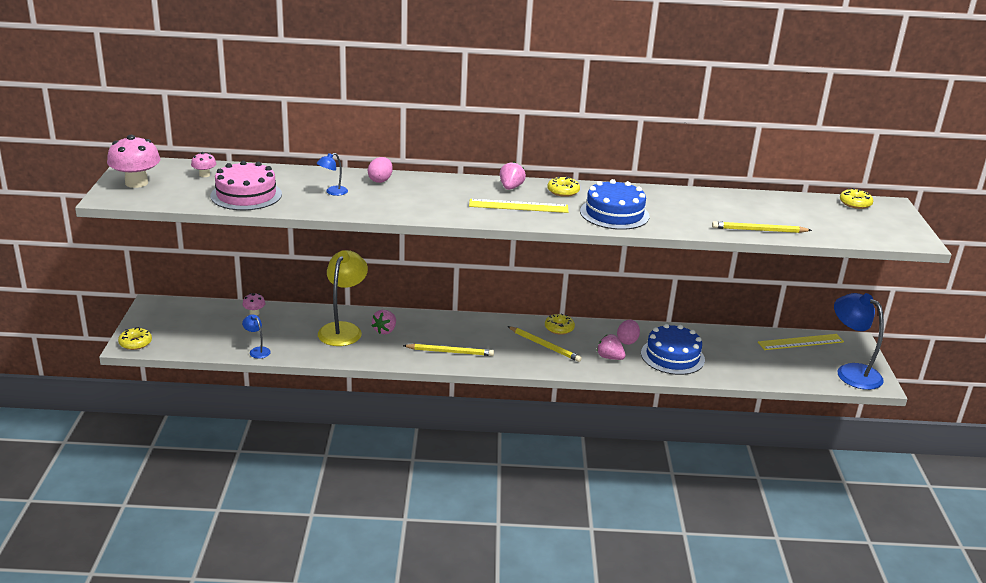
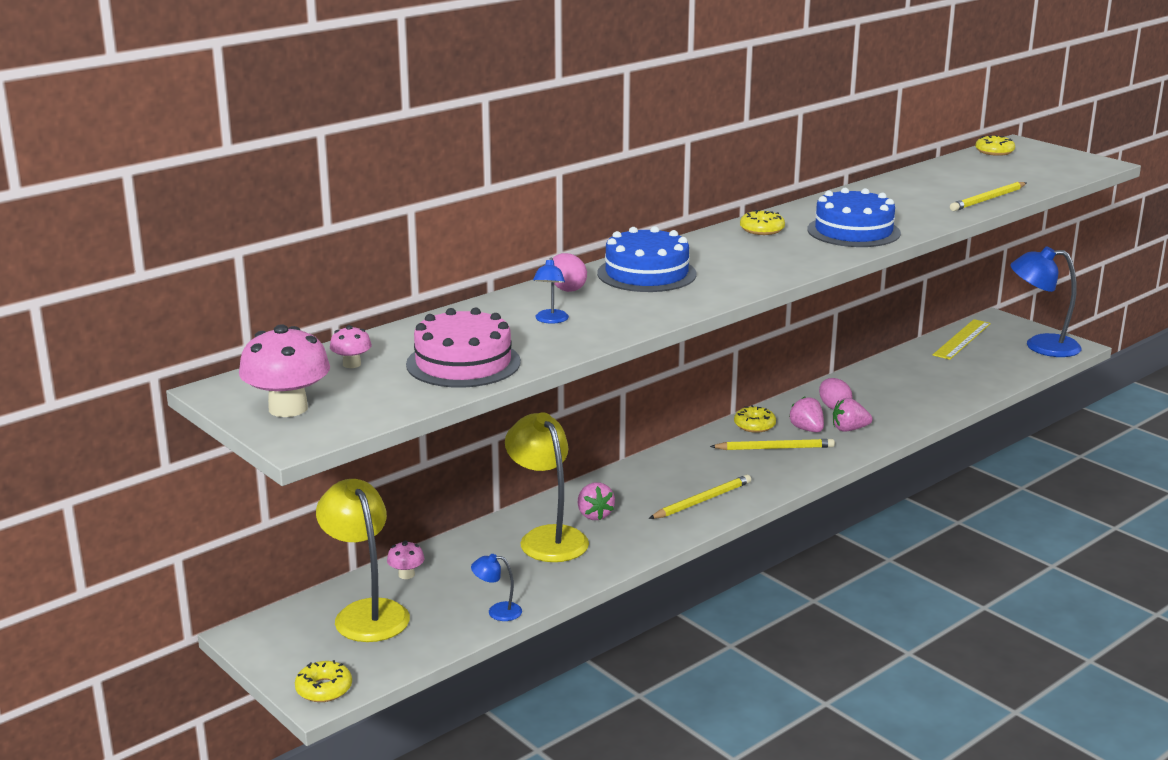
camera: 40 degrees left, 5 degrees down
(208, 320) = (366, 613): none -> yellow lamp
(511, 188) = (709, 245): pink strawberry -> pink strawberry (807, 429)
(518, 206) = (760, 258): yellow ruler -> none
(672, 356) = (895, 401): blue cake -> blue cake (646, 273)

